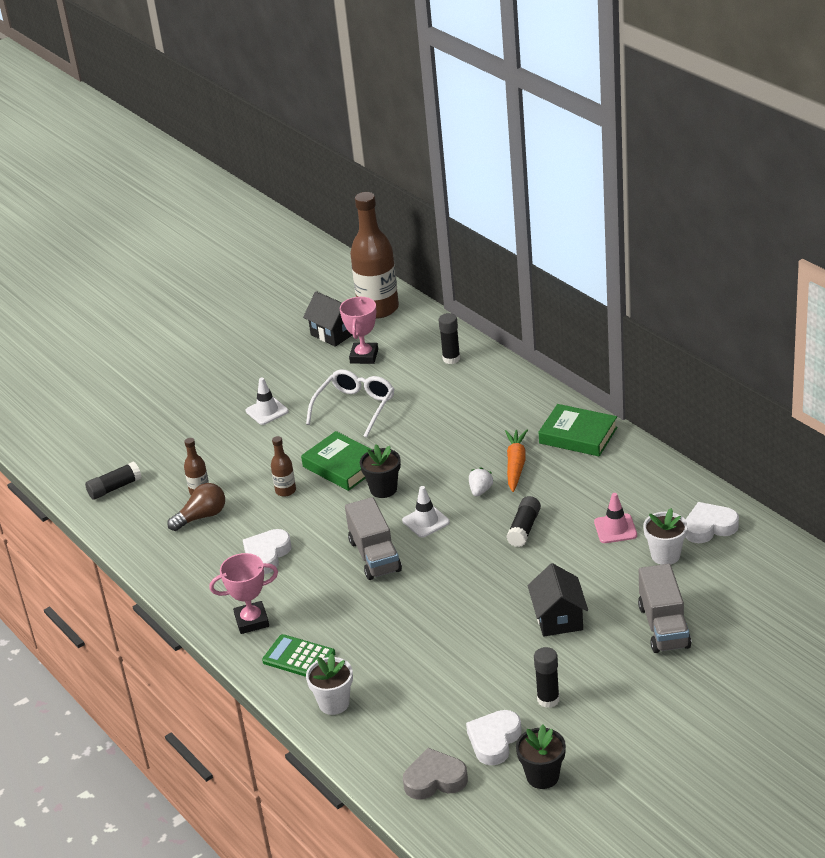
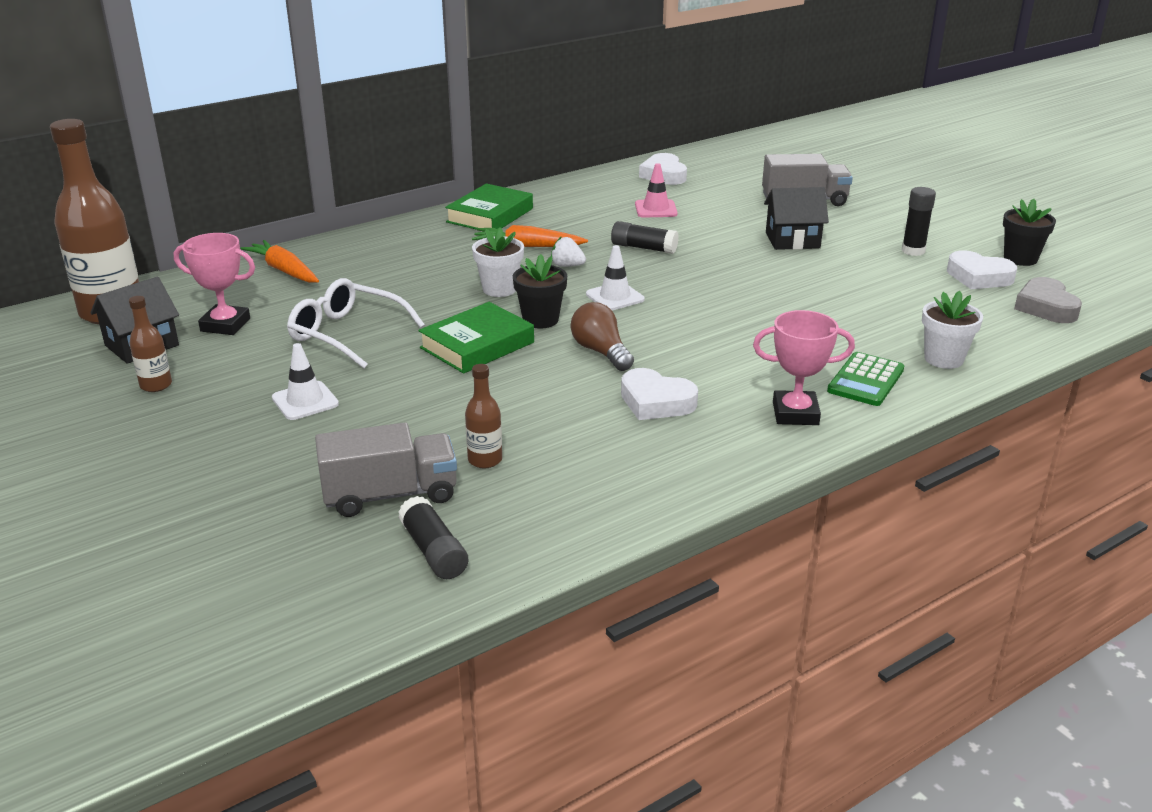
camera: 90 degrees left, 5 degrees down
(201, 517) = (550, 457): brown light bulb -> brown light bulb (601, 352)
(252, 621) = (795, 413): pink trophy -> pink trophy turned 75 degrees counterclockwise
(285, 491) = (514, 387): brown bottle -> brown bottle (156, 385)
(375, 556) = (673, 328): grey truck -> grey truck (390, 495)
(451, 359) = (284, 270): black glue stick -> orange carrot
(665, 555) = (701, 193): white flower pot -> white flower pot (499, 289)

